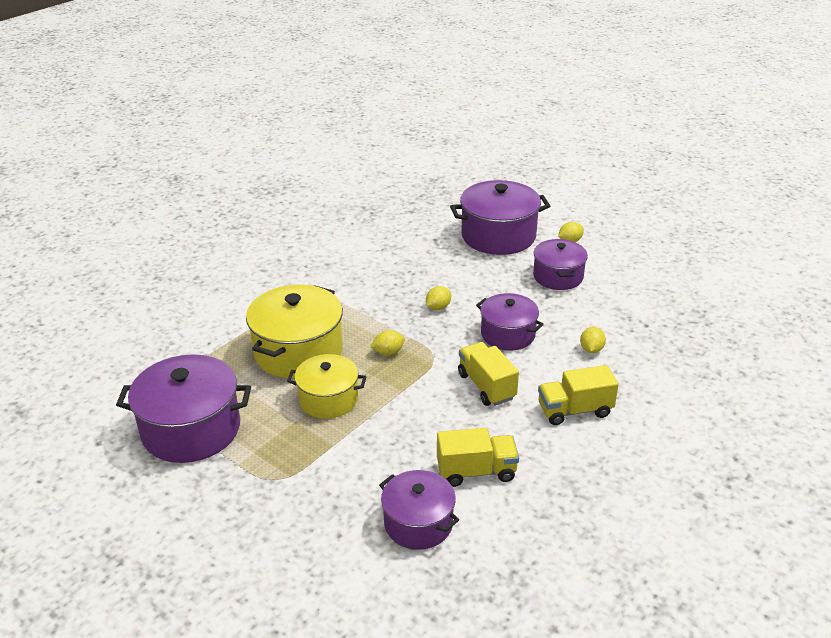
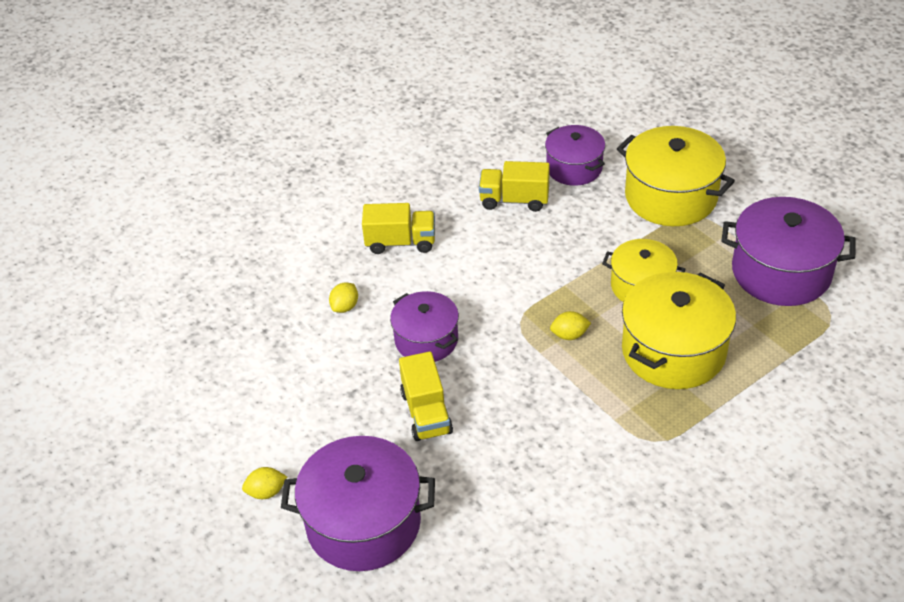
camera: 165 degrees left, 10 degrees up
(300, 499) = (671, 196): none -> yellow pot
(438, 307) = (495, 393): yellow lemon -> none
(486, 386) = (475, 279): yellow truck -> yellow truck (426, 412)
(558, 276) = (321, 423): purple pot -> none

